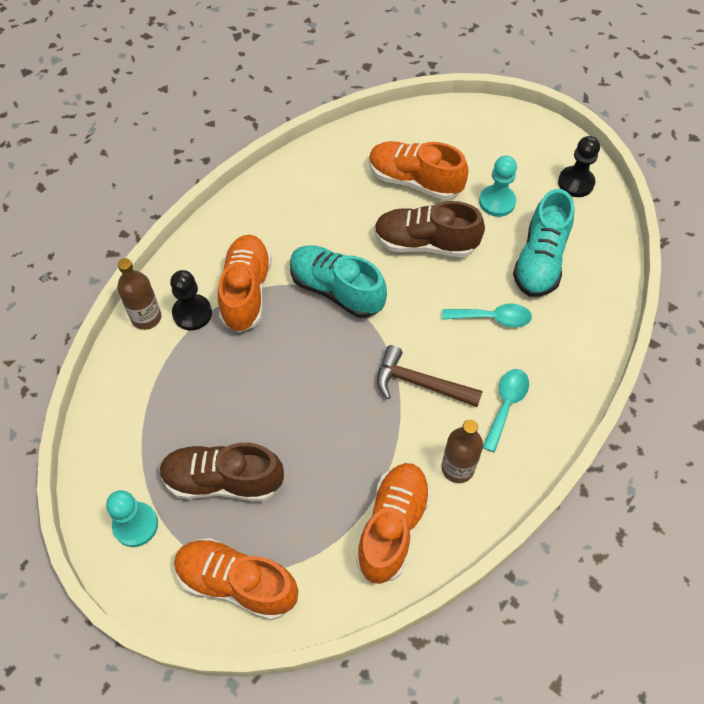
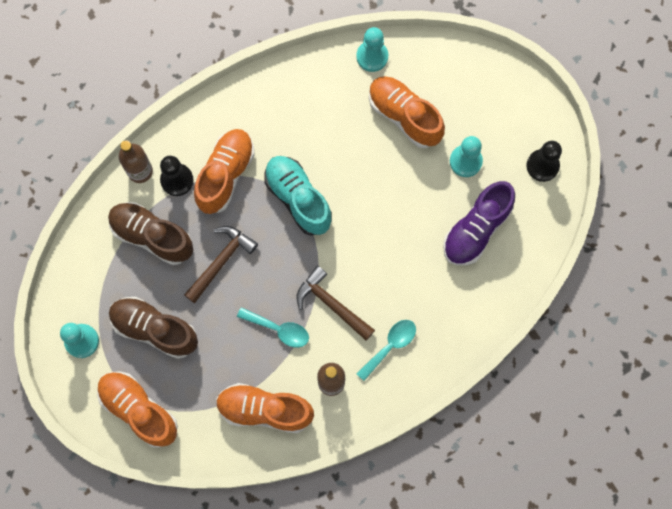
camera: 20 degrees right, 15 degrees up
(275, 380) = (221, 261): none -> brown hammer
(357, 139) = (372, 56): none -> turquoise pawn
(393, 527) = (265, 410): orange shoe -> orange shoe turned 120 degrees counterclockwise
(425, 243) = (388, 180): brown shoe -> brown shoe (152, 236)
(493, 318) = (413, 268): turquoise spoon -> turquoise spoon (279, 329)
(540, 260) = (476, 230): turquoise shoe -> purple shoe

